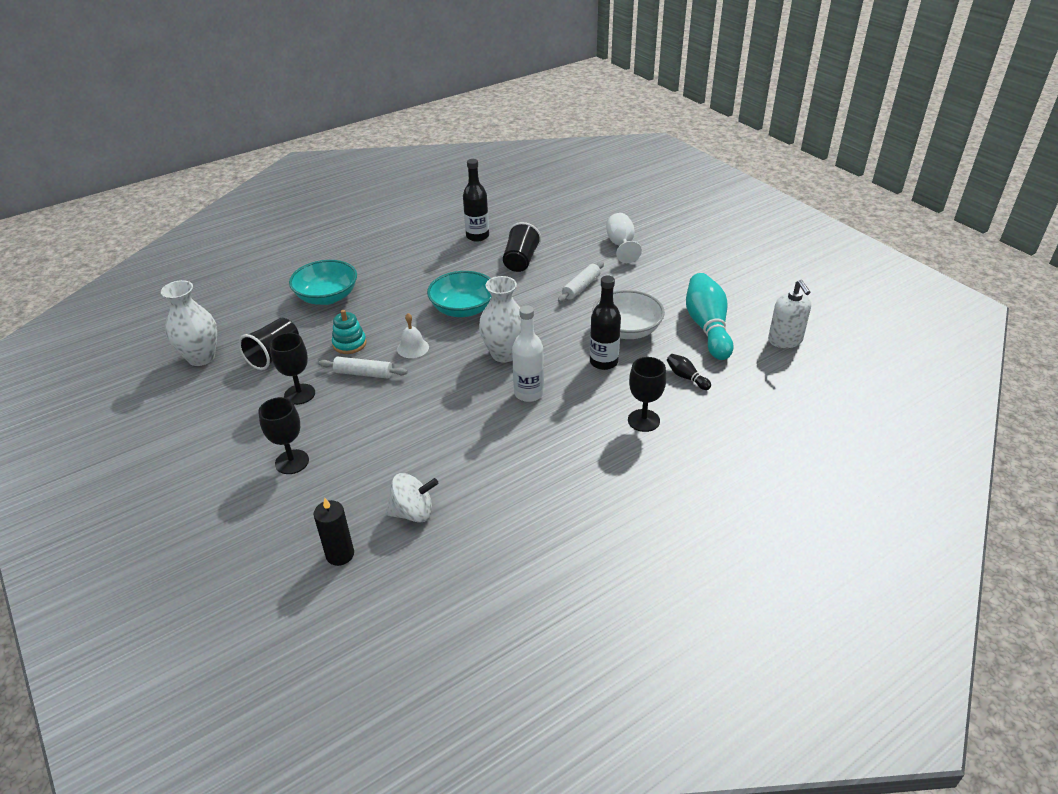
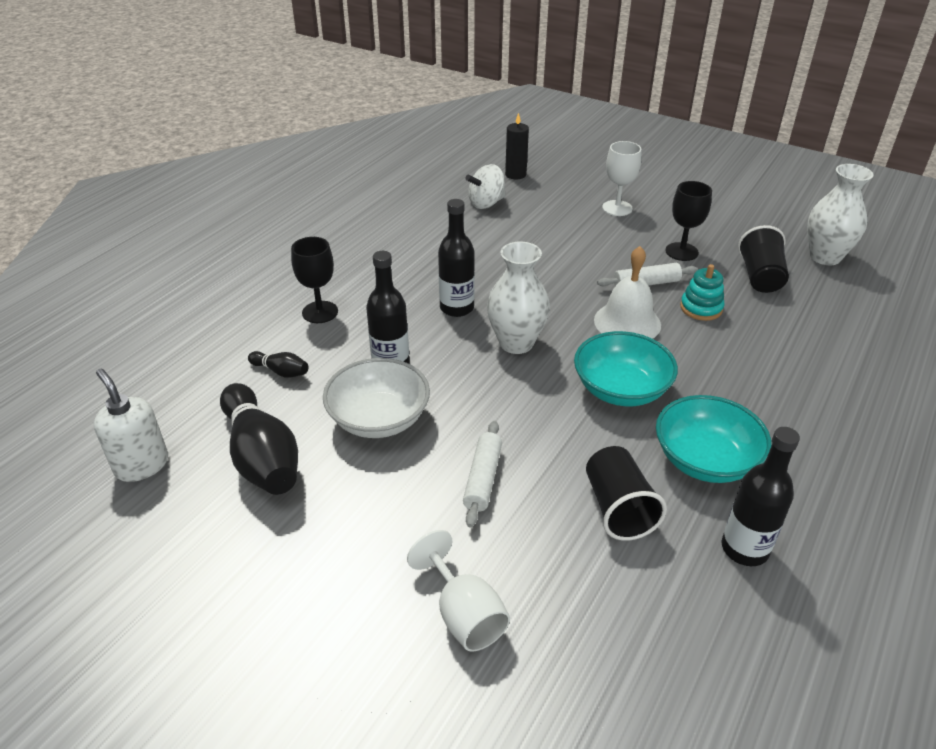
camera: 155 degrees right, 0 degrees up
(292, 462) = (617, 208): black goblet -> white goblet
(327, 297) = (810, 357): turquoise bowl -> turquoise bowl (705, 460)
(413, 348) = (627, 322): white bell -> white bell, size x1.64
(529, 393) = (457, 308): white bottle -> black bottle
(707, 327) = (262, 456): turquoise bowling pin -> black bowling pin

